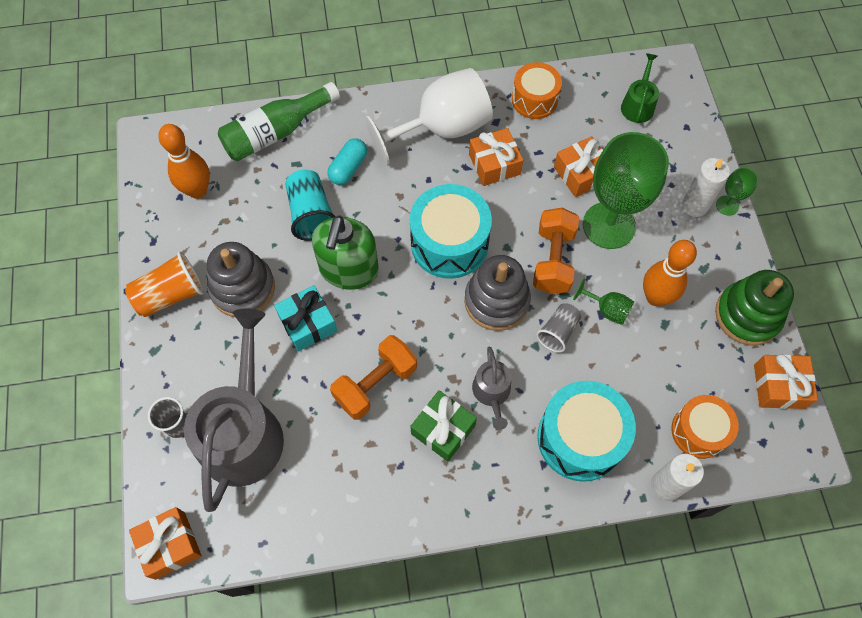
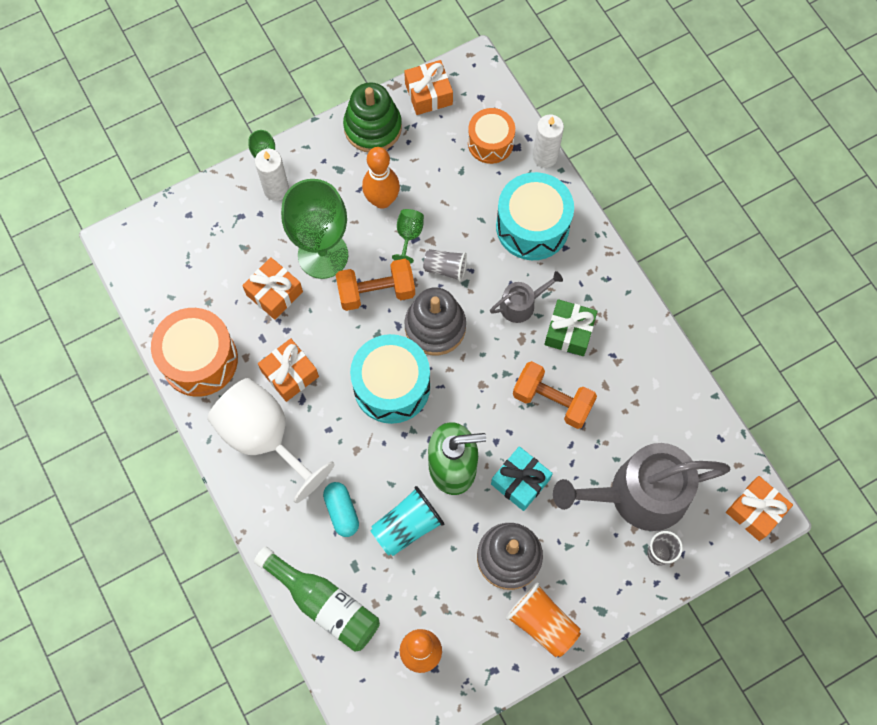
camera: 110 degrees left, 5 degrees up
(348, 168) = (342, 511): turquoise capsule -> turquoise capsule turned 60 degrees clockwise
(534, 100) = (199, 360): orange drum -> orange drum, size x1.56
(638, 105) = (175, 263): green watering can -> none

